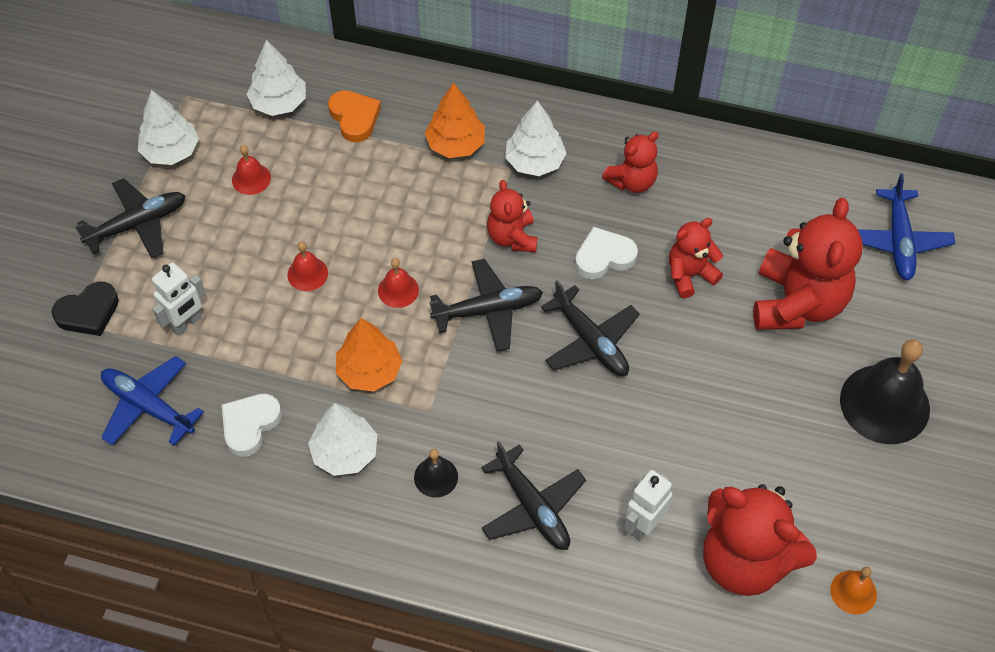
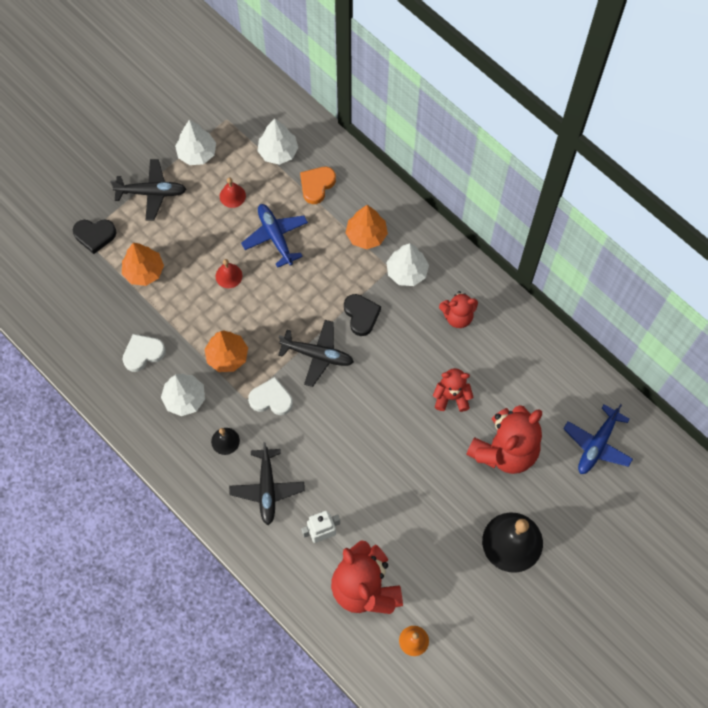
camera: 30 degrees right, 10 degrees up
(148, 406) = (95, 311): blue plane -> blue plane (275, 237)
(186, 323) = (144, 271): white robot -> orange tree
(354, 118) = (317, 185): orange heart -> orange heart turned 150 degrees counterclockwise
(398, 290) = (274, 314): red bell -> none
(512, 237) = (361, 315): red teddy bear -> black heart
(591, 341) = (364, 407): black plane -> none
(604, 257) = (407, 357): white heart -> white heart (271, 399)

